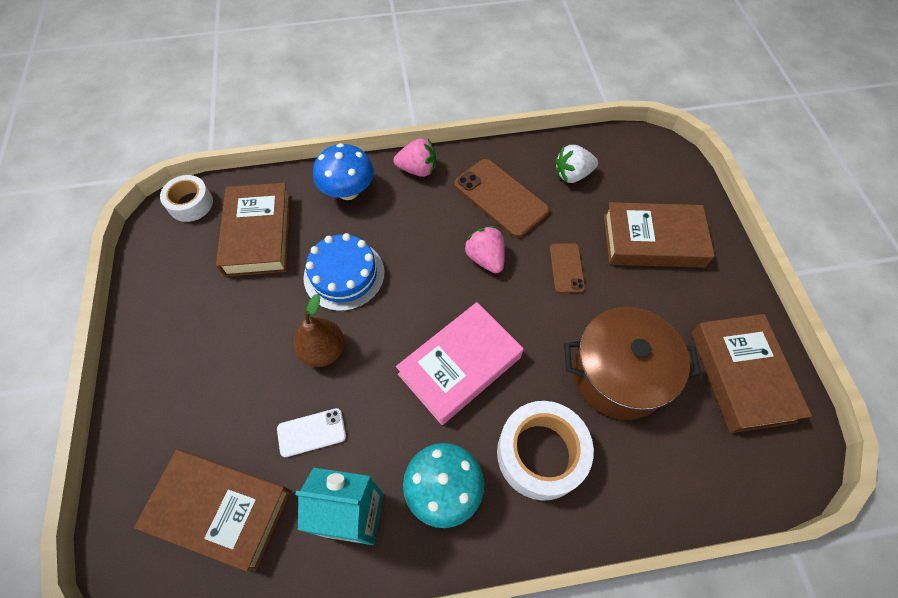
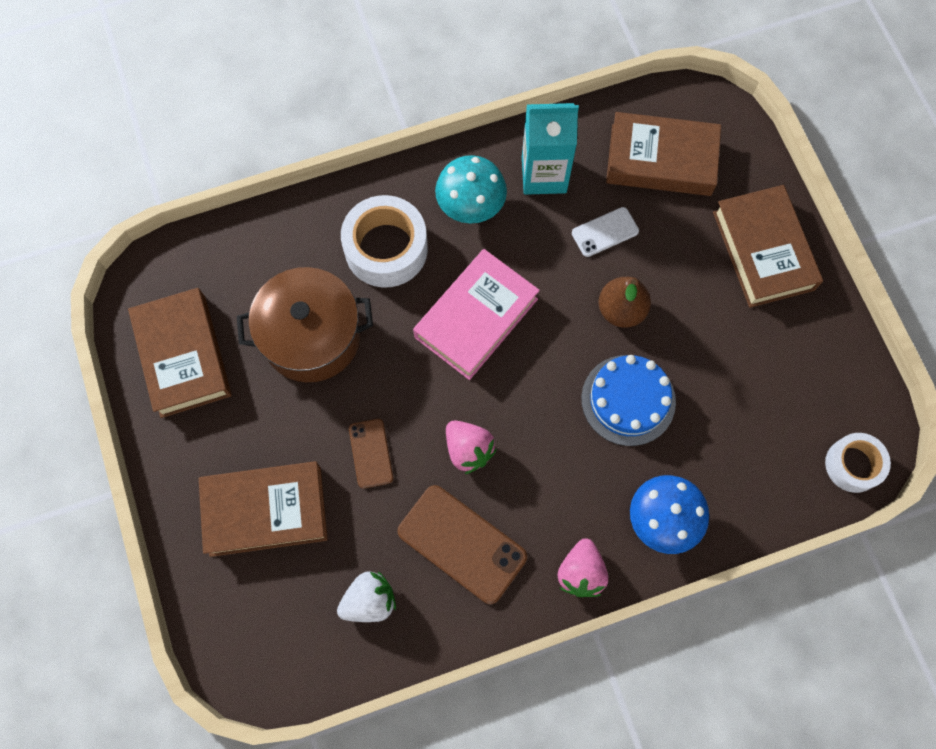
camera: 170 degrees right, 10 degrees up
(258, 234) = (748, 436): brown book -> brown book (763, 250)
(417, 169) = (581, 572): pink strawberry -> pink strawberry turned 75 degrees counterclockwise

